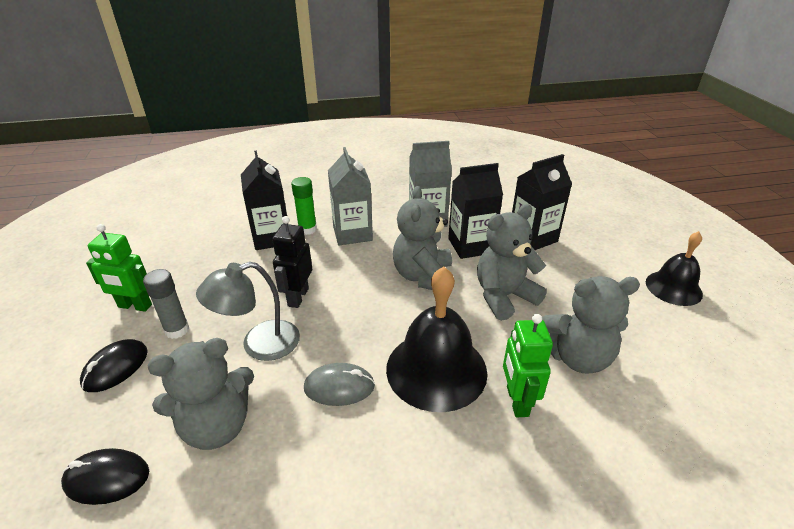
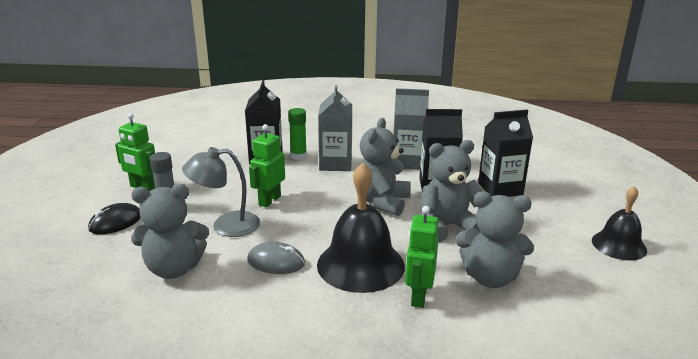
camera: 15 degrees right, 10 degrees down
(107, 478) = (88, 283): black mouse -> none
(298, 297) = (269, 200): black robot -> green robot

